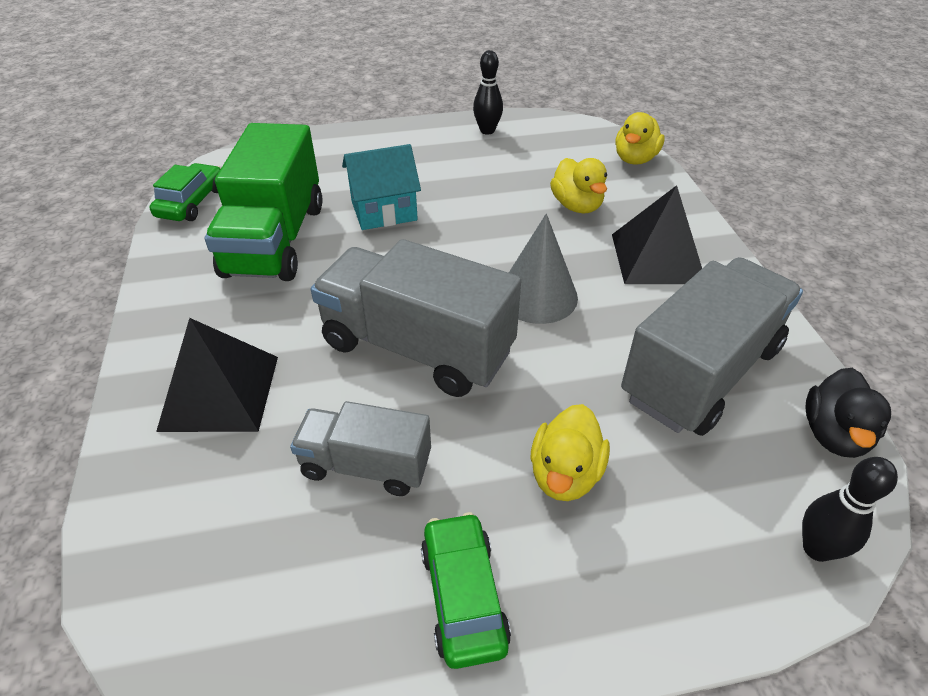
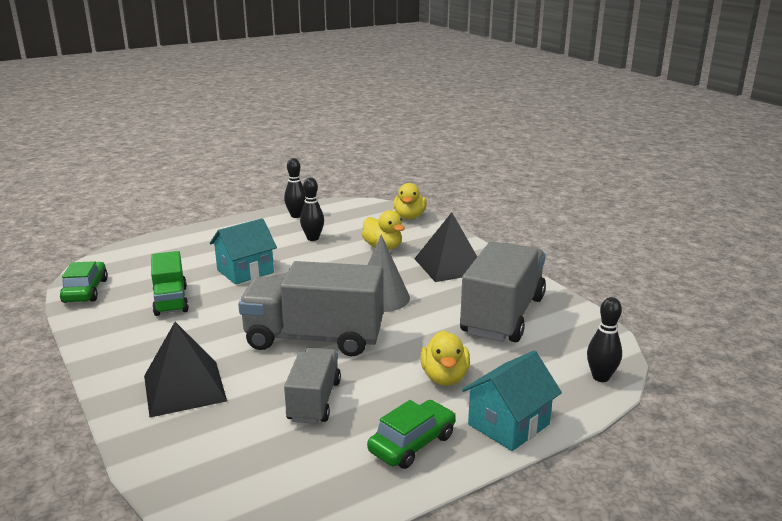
camera: 20 degrees left, 20 degrees down
(275, 240) = (170, 301): green truck -> green truck, size x0.58
(366, 465) = (314, 401): grey truck -> grey truck turned 105 degrees clockwise
(463, 596) = (412, 443): green car -> green car turned 75 degrees clockwise
(491, 172) = (313, 238): none -> black bowling pin
(625, 605) = (508, 424): none -> turquoise house
(834, 434) = (590, 328): black duck -> none

